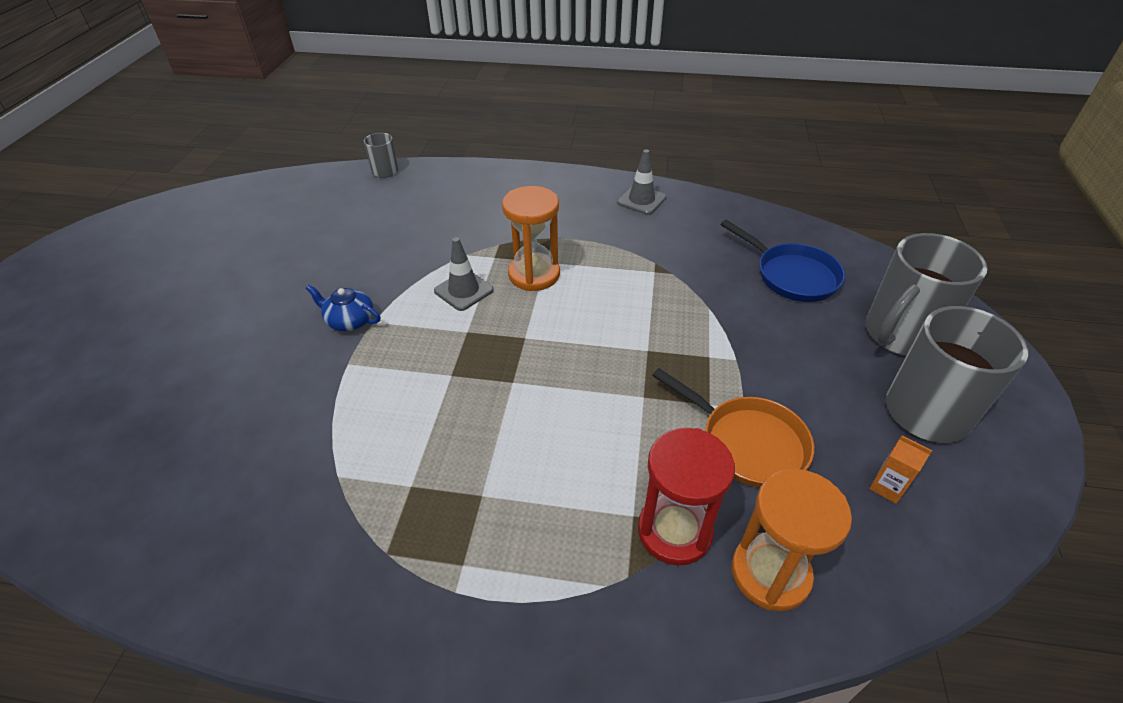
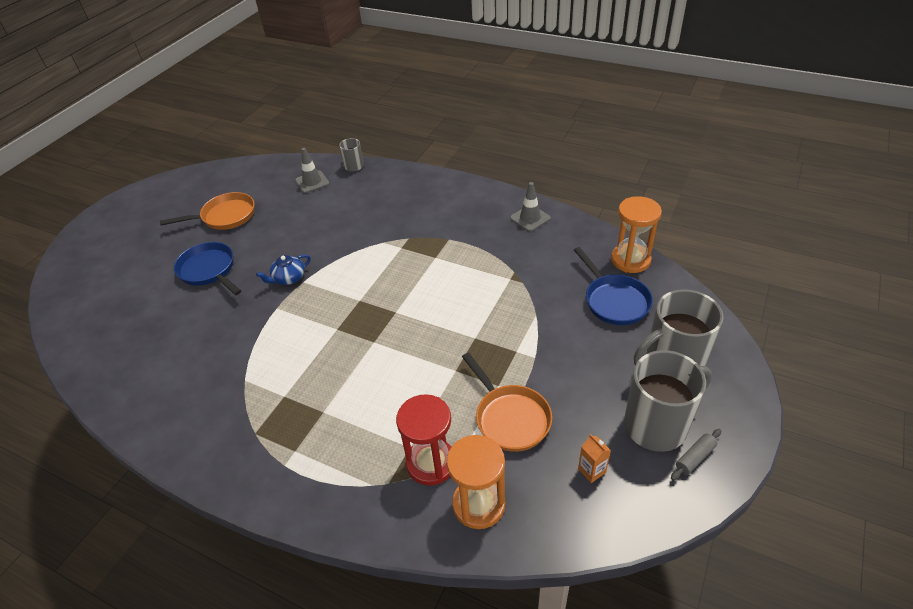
camera: 20 degrees right, 0 degrees up
(219, 256) = (225, 216): none -> orange pan
(220, 331) = (209, 270): none -> blue pan
(350, 321) = (288, 278): blue teapot -> blue teapot turned 75 degrees counterclockwise
(464, 290) = (370, 269): grey traffic cone -> grey traffic cone (312, 182)
(534, 274) = (422, 266): orange hourglass -> orange hourglass (630, 260)
(994, 440) = (695, 458): none -> grey rolling pin

